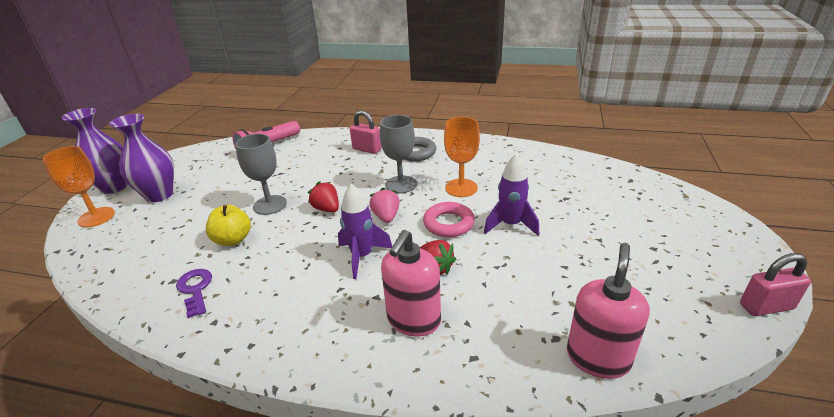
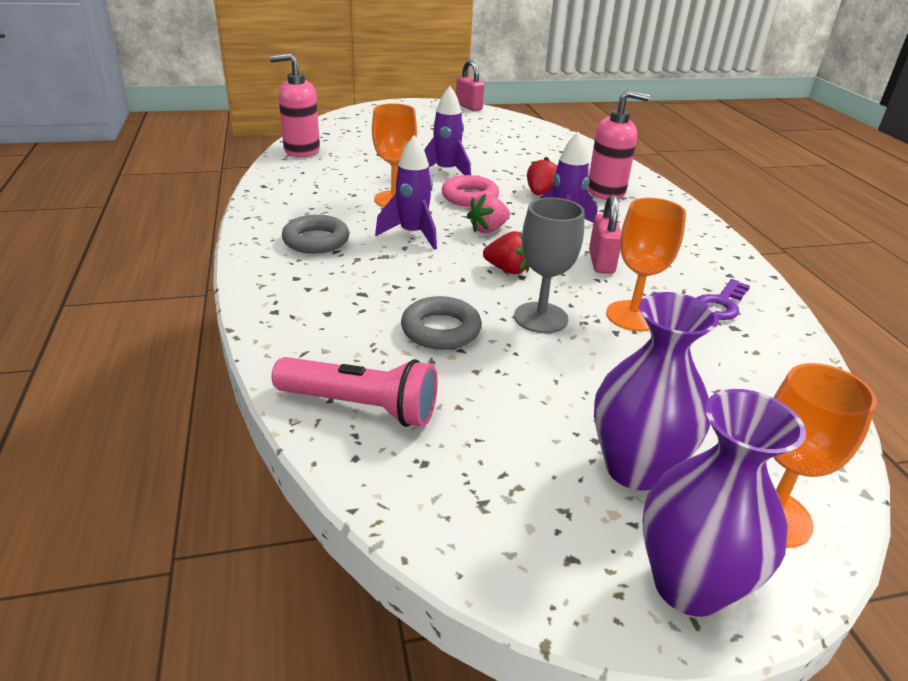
camera: 120 degrees left, 0 degrees up
(233, 240) = (632, 316): yellow apple -> orange goblet
(294, 173) = (441, 330): none -> grey ring
(327, 209) = (508, 270): red strawberry -> red strawberry turned 90 degrees counterclockwise
(367, 149) = (322, 283): pink padlock -> pink padlock (601, 262)
(401, 184) = (412, 234): grey goblet -> purple rocket
(598, 358) = (563, 141): pink soap dispenser -> pink soap dispenser (301, 151)

